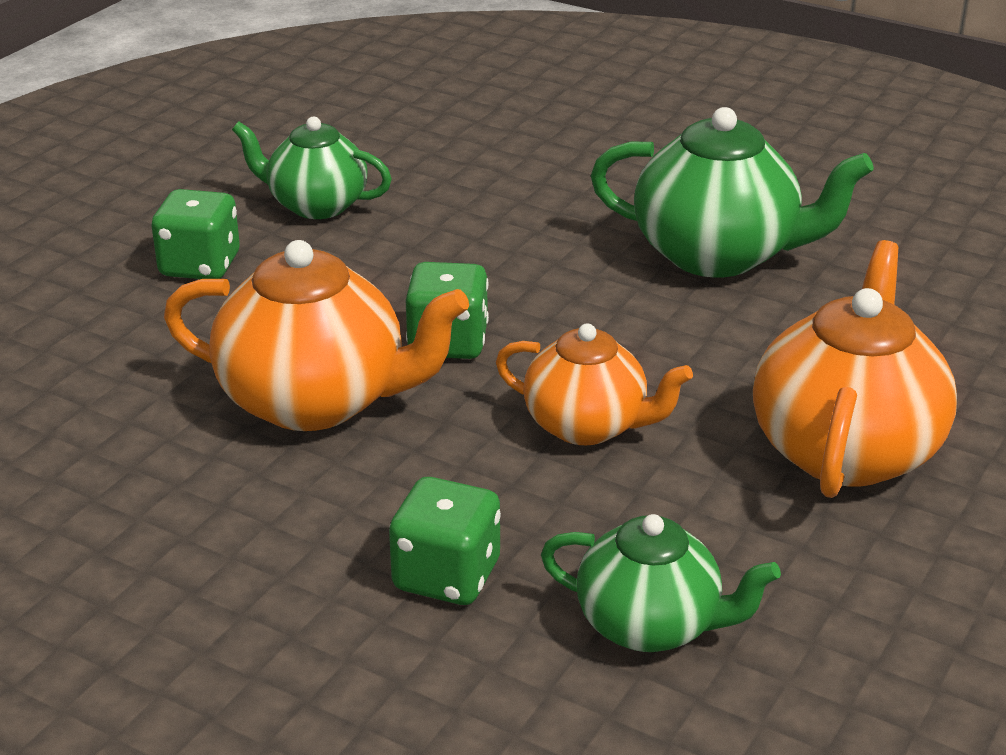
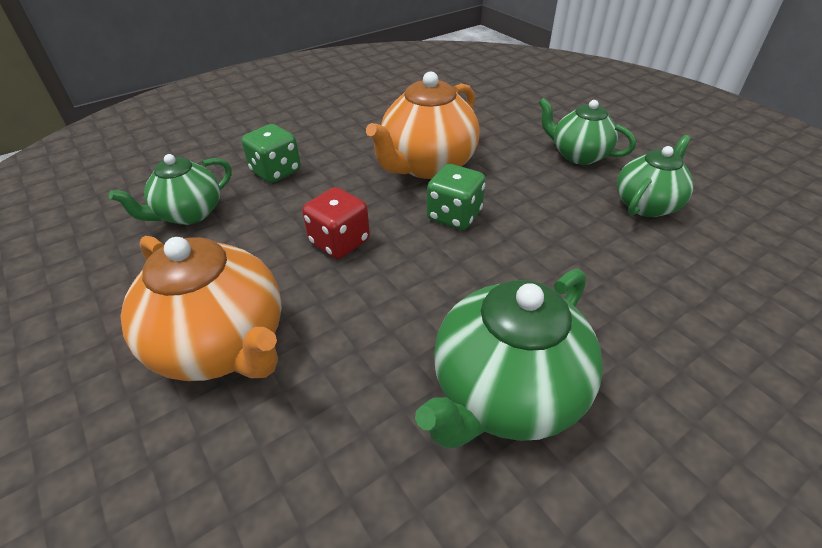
camera: 115 degrees right, 10 degrees up
(200, 266) = (578, 155): green dice -> green teapot
(587, 426) = (339, 242): orange teapot -> red dice

